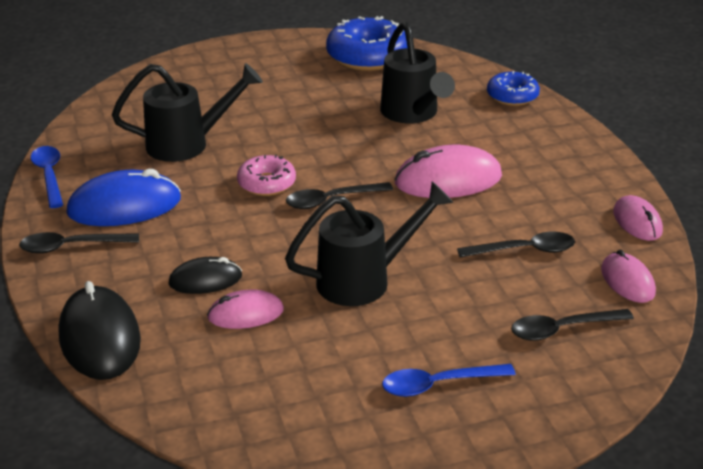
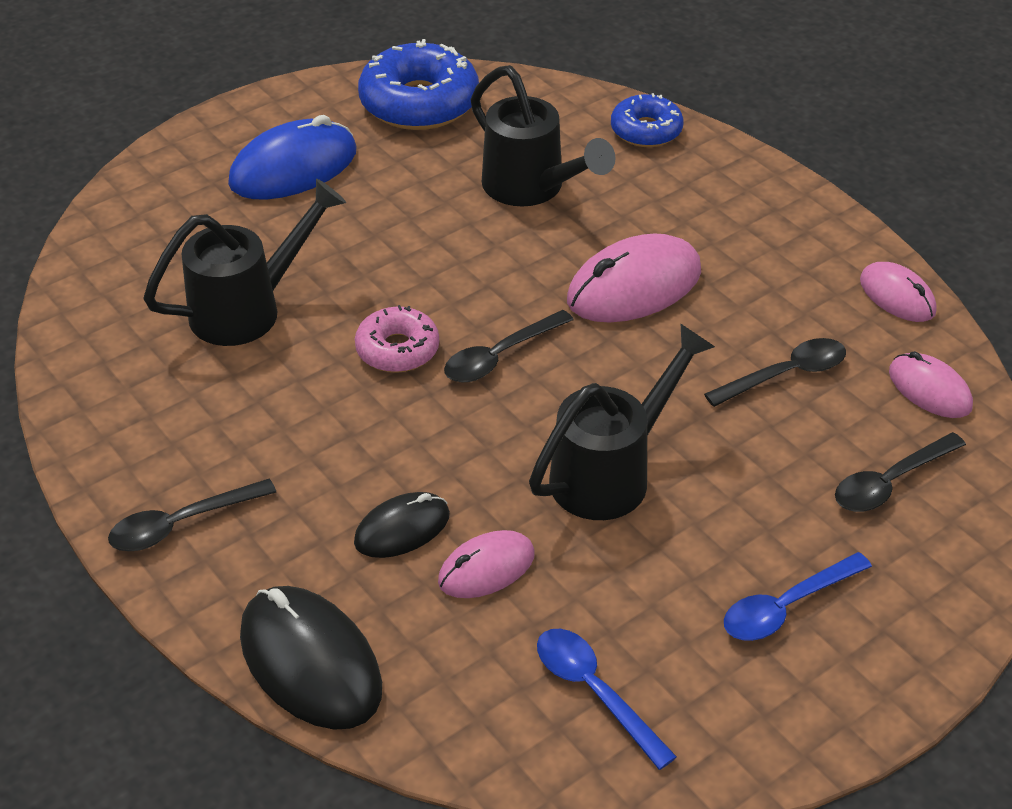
camera: 20 degrees left, 10 degrees up
(49, 176) = (76, 411): blue spoon -> blue spoon (594, 691)
(124, 206) = (218, 436): blue mouse -> blue mouse (293, 168)

